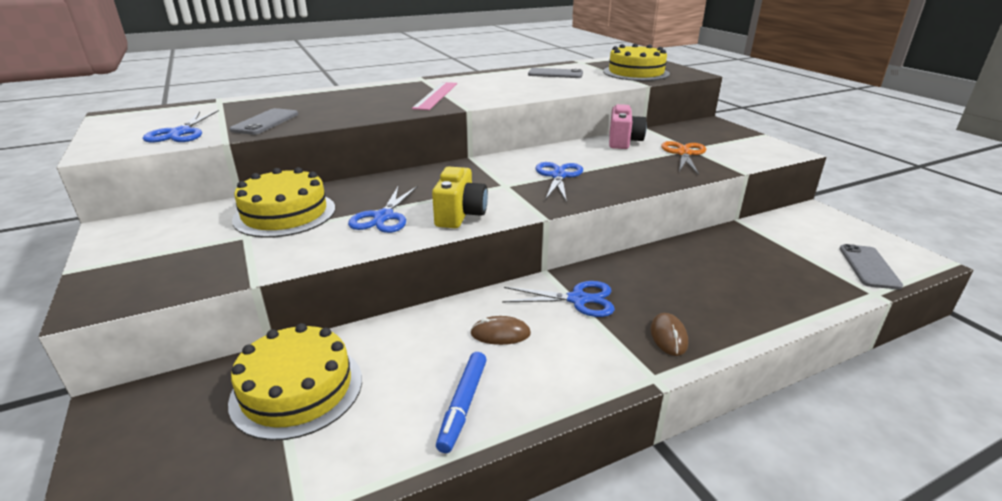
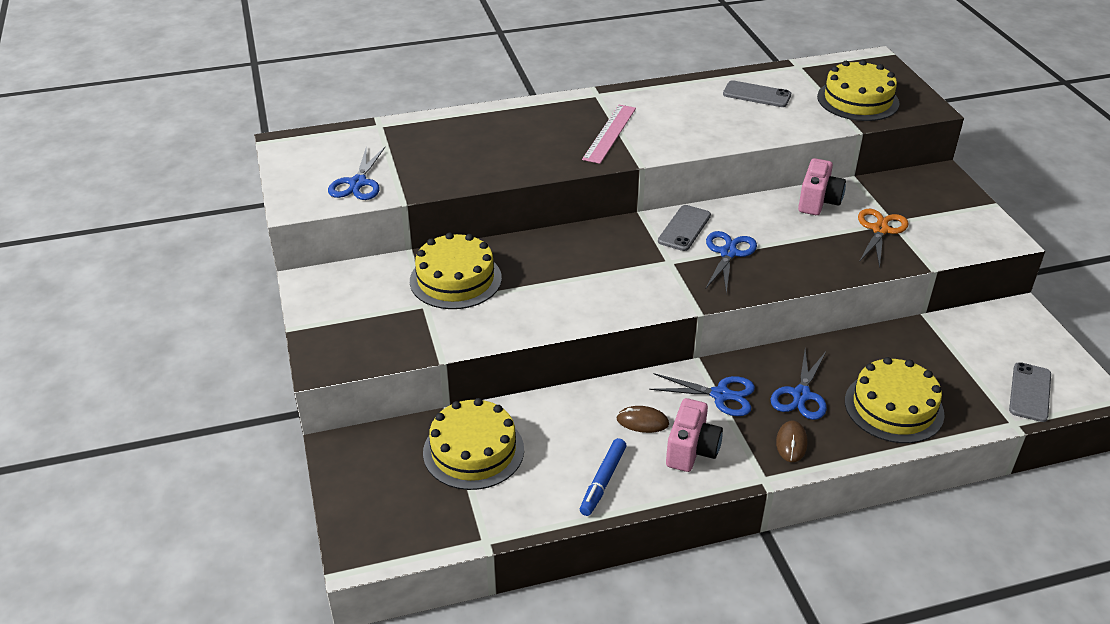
camera: 10 degrees right, 10 degrees up
(265, 122) = (434, 171): grey phone -> grey phone (684, 228)
(383, 217) = (547, 294): blue scissors -> blue scissors (801, 395)
(460, 215) = (619, 300): yellow camera -> none
(562, 357) = (691, 450): none -> pink camera
(754, 292) = (893, 407): none -> yellow cake

